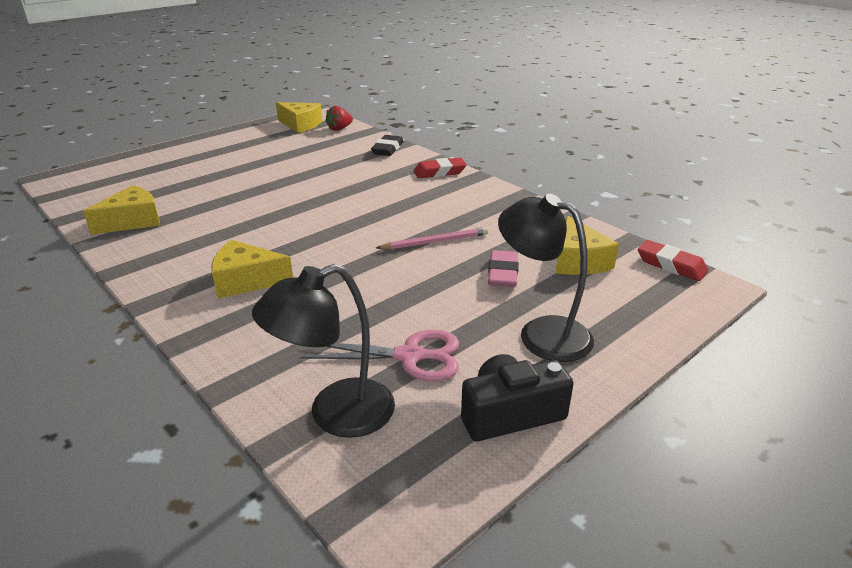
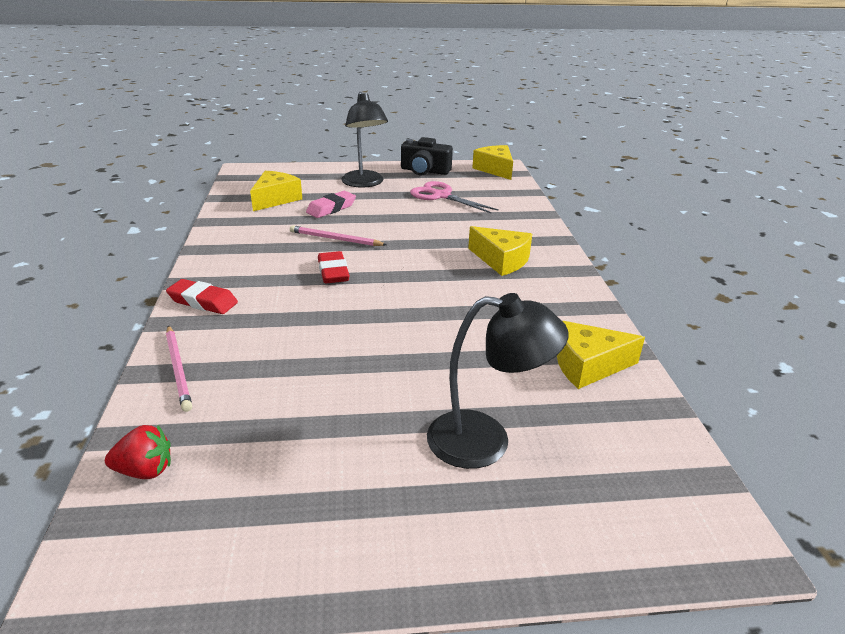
camera: 145 degrees left, 0 degrees up
(300, 125) = (178, 533): yellow cheese -> yellow cheese (495, 169)
(336, 414) = (498, 191): black lamp -> black lamp (486, 440)
(388, 149) = (178, 369): black eraser -> pink pencil
(671, 265) = (235, 181): red eraser -> red eraser (333, 272)

